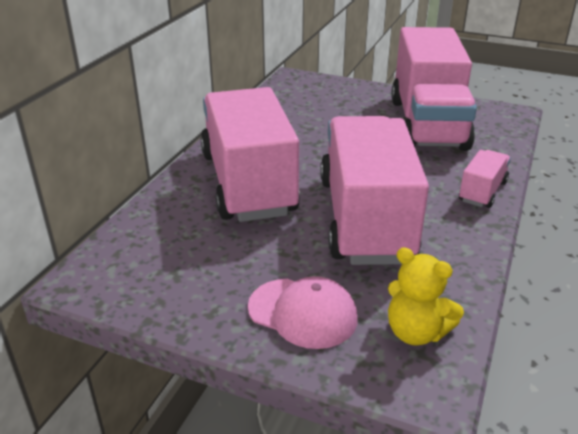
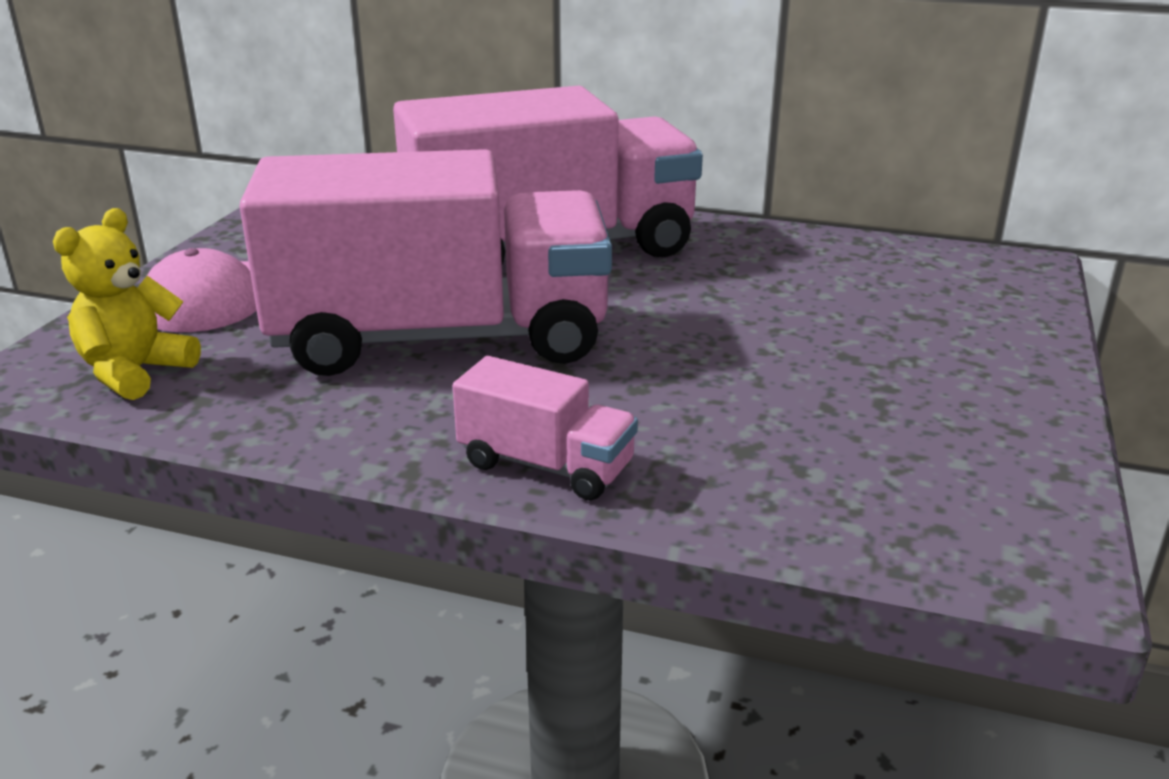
camera: 85 degrees right, 5 degrees down
(427, 124) = (872, 415): pink truck -> none

